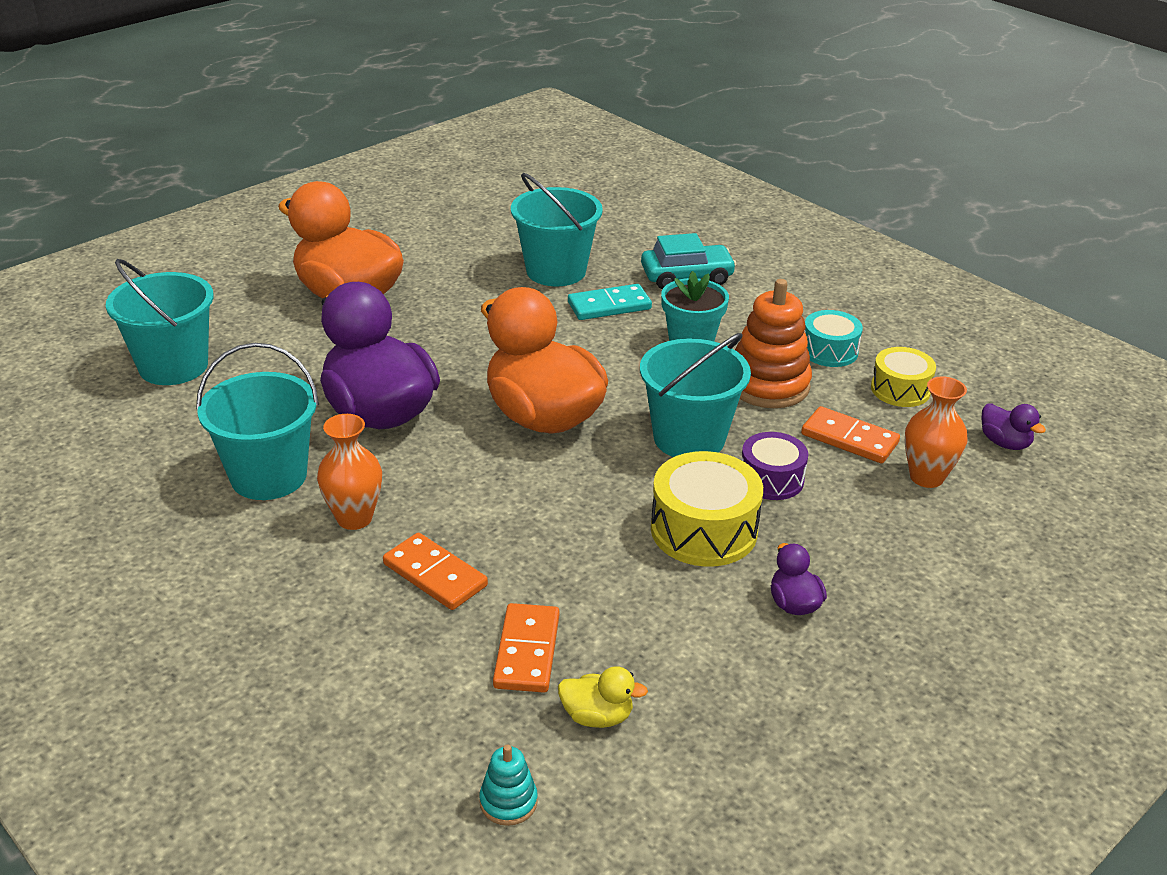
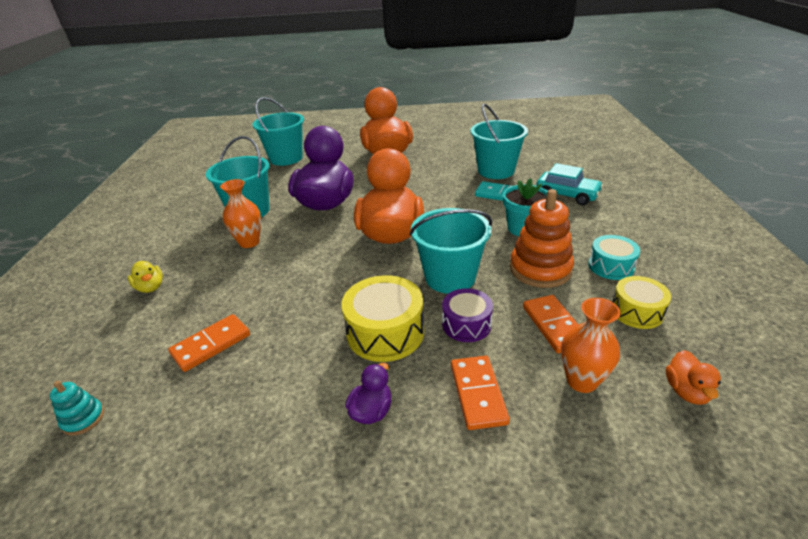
camera: 45 degrees right, 0 degrees up
(435, 575) = (237, 283): orange domino -> orange domino (478, 393)
(597, 716) = (182, 403): yellow duck -> yellow duck (150, 287)
(1004, 443) = (686, 391): purple duck -> orange duck

